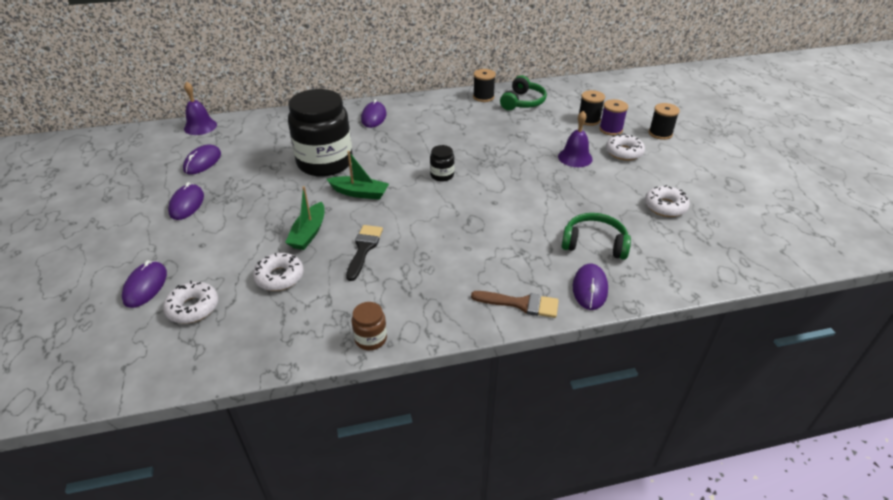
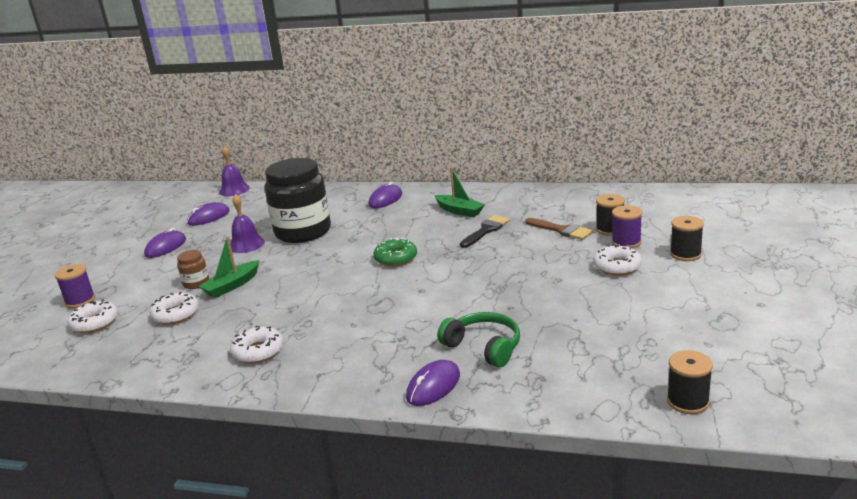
camera: 30 degrees right, 15 degrees down
(145, 286) = (80, 301): purple mouse -> purple spool
(360, 193) = (306, 261): green boat -> green boat (459, 211)
(364, 249) = (263, 307): black brush -> black brush (486, 230)
(370, 339) = (194, 378): brown jar -> brown jar (196, 283)
(442, 175) = (396, 258): black jar -> green donut
(483, 97) = (513, 194): black spool -> black spool (687, 401)
(521, 304) = (350, 383): brown brush -> brown brush (561, 230)
(522, 102) = (551, 203): green headphones -> none
(575, 157) = (553, 263): purple bell -> purple bell (246, 244)
(665, 206) = (607, 328): white donut -> white donut (258, 351)

